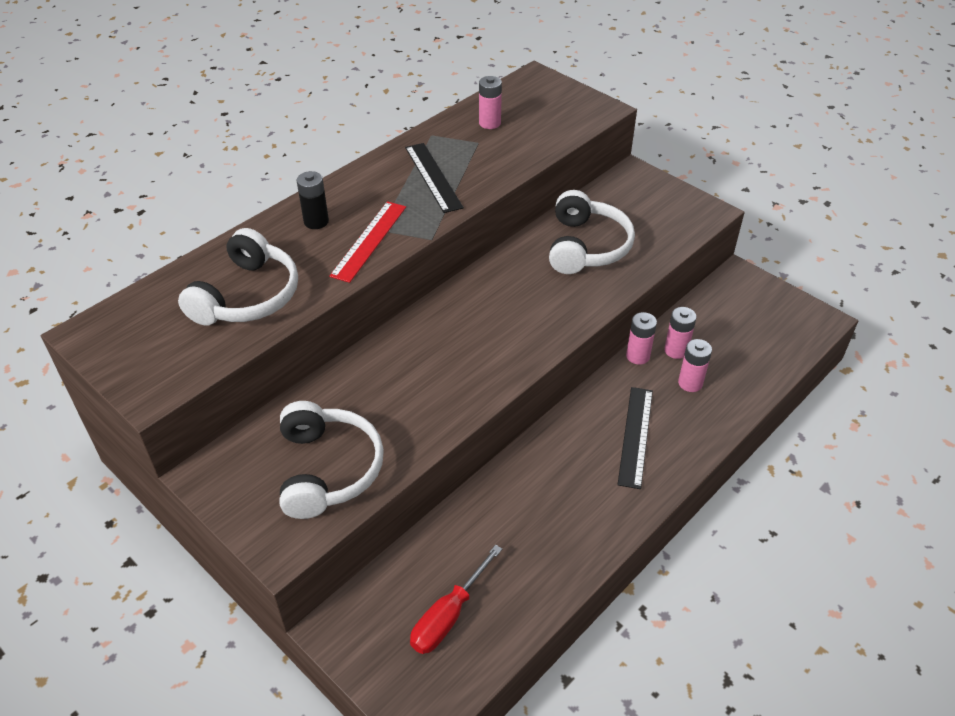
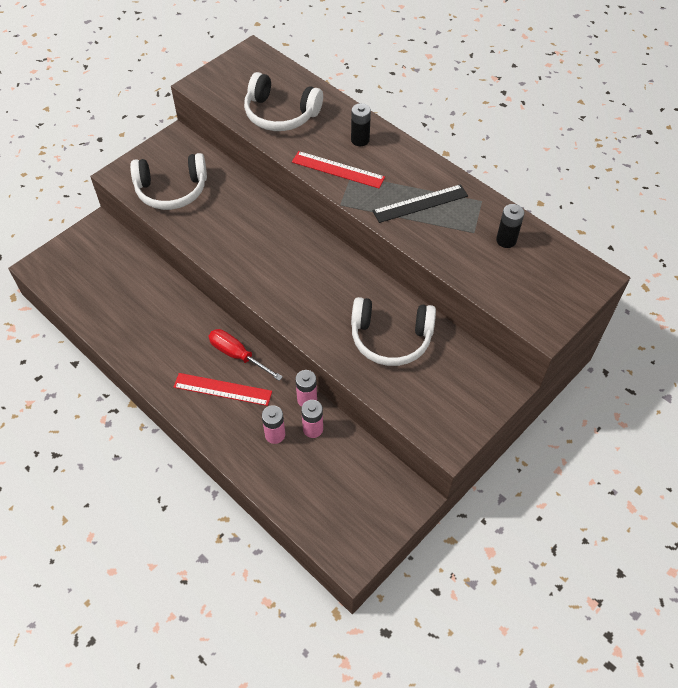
camera: 90 degrees right, 10 degrees up
(448, 616) = (95, 277): red screwdriver -> red screwdriver (237, 355)
(489, 123) = (506, 240): pink battery -> black battery
(635, 436) = (222, 389): black ruler -> red ruler

